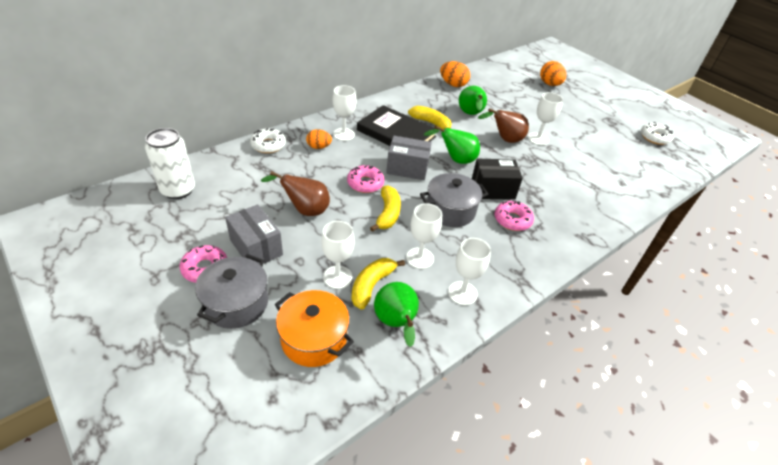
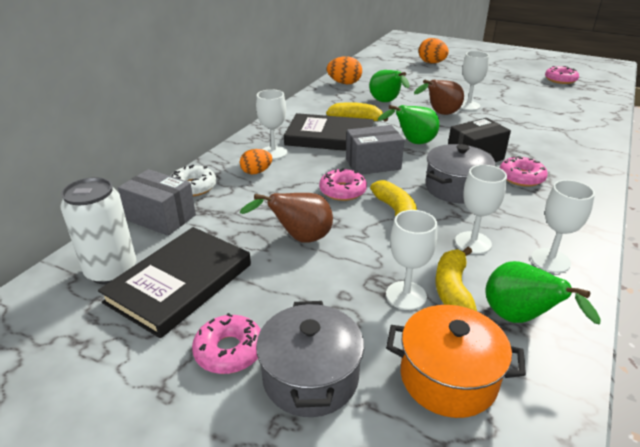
camera: 20 degrees left, 10 degrees down
(210, 213) = (180, 283): none -> black book
(256, 247) = (276, 300): grey box -> grey box (161, 217)
(654, 137) = (560, 80): white donut -> pink donut

